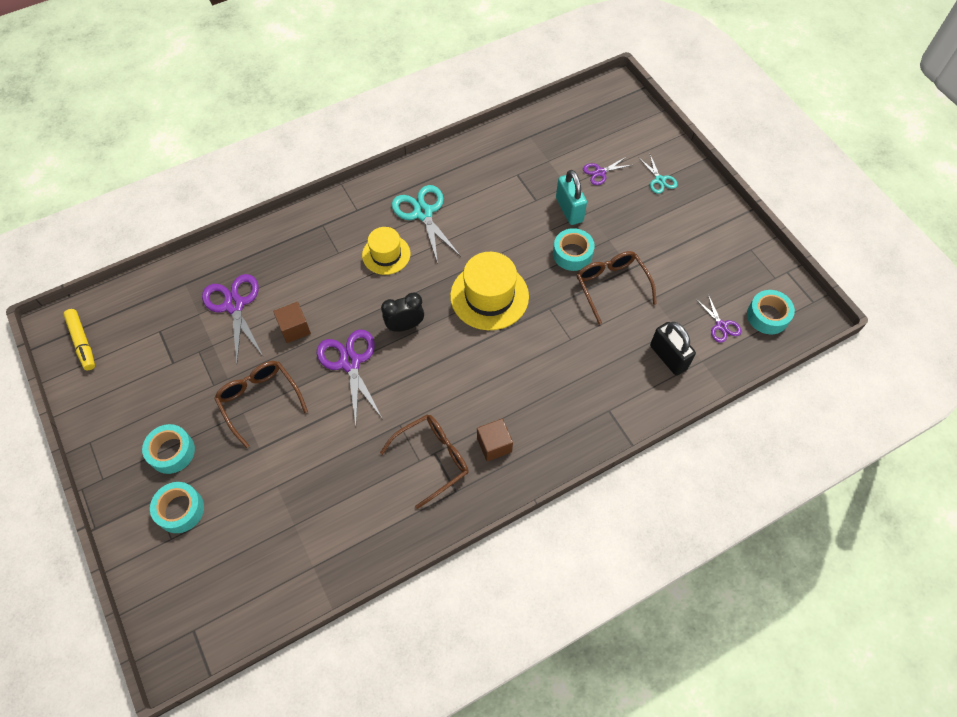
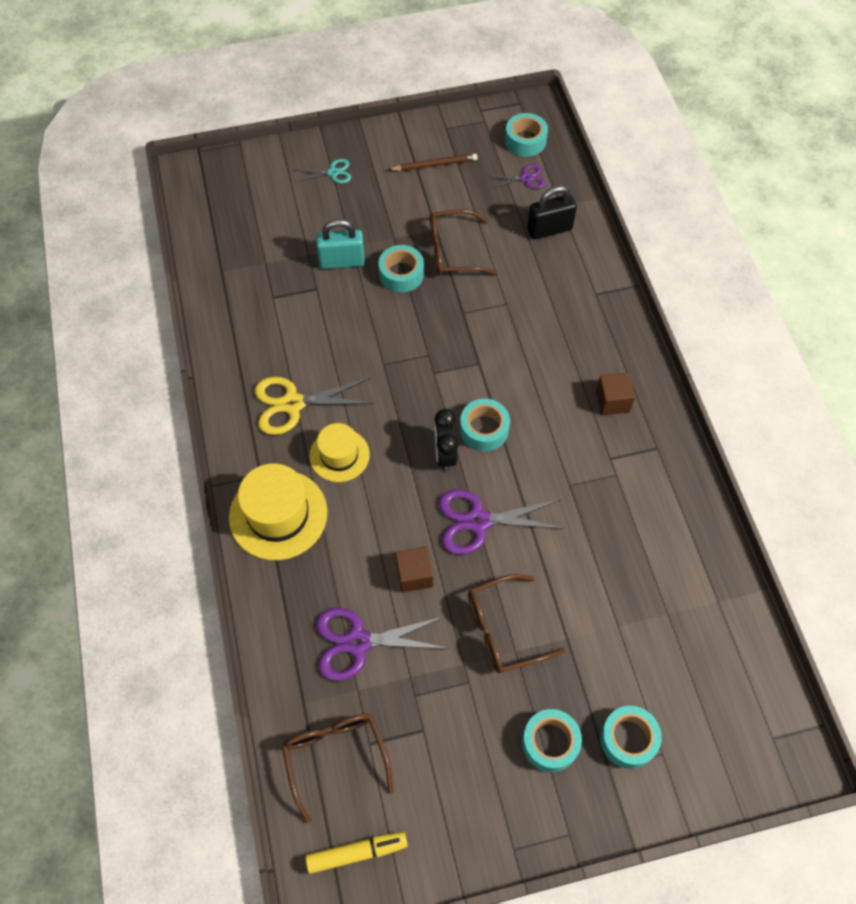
camera: 75 degrees left, 0 degrees up
(423, 213) = (293, 404): turquoise scissors -> yellow scissors
(433, 459) = (616, 461): brown glasses -> brown glasses (335, 757)
(436, 348) = (484, 429): none -> turquoise tape
(489, 296) = (431, 363): yellow hat -> yellow hat (278, 514)
(600, 172) = (302, 220): purple scissors -> none
(703, 250) = (434, 165): none -> brown pencil

